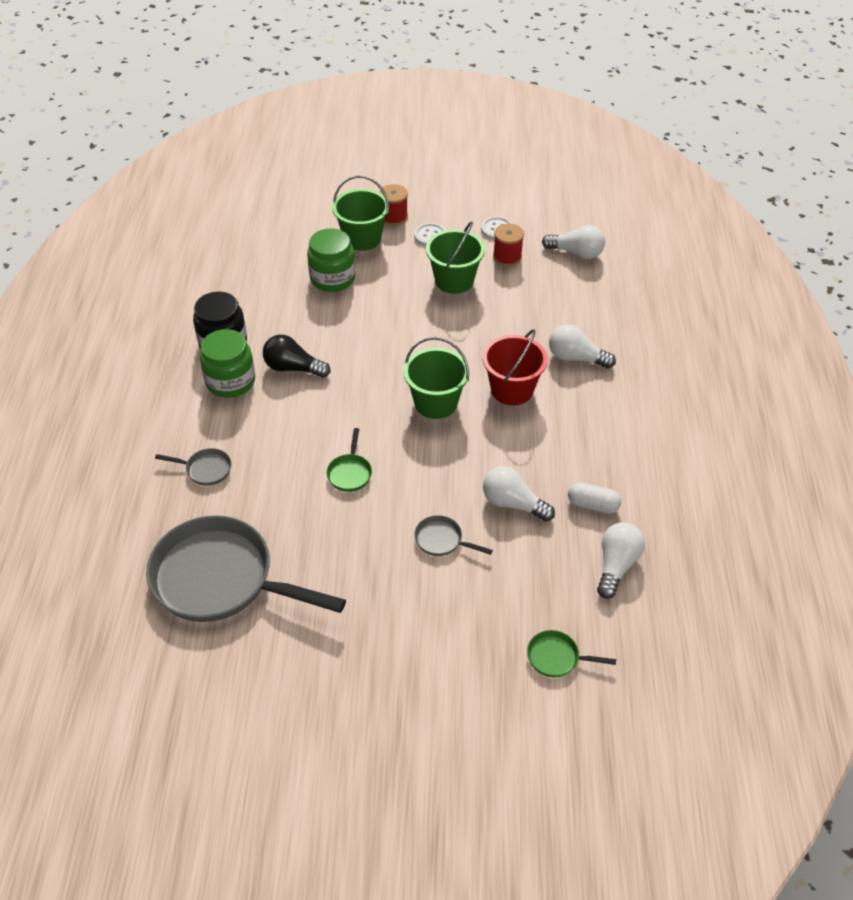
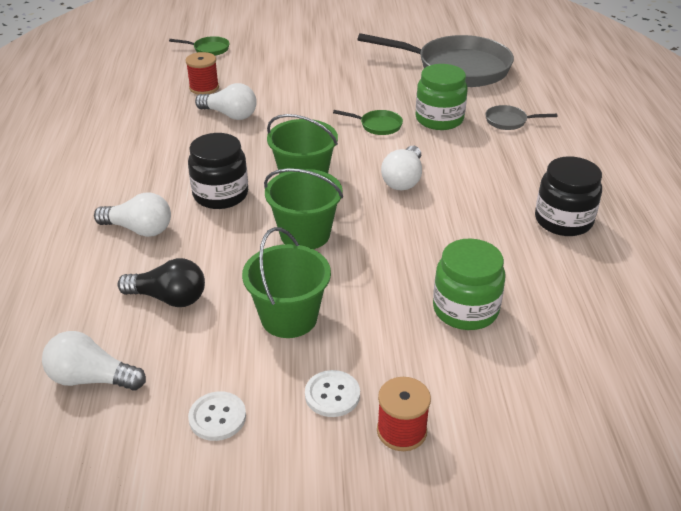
camera: 175 degrees right, 10 degrees down
(230, 381) = (530, 185): green jar -> green jar (439, 119)
(293, 368) = (468, 201): black light bulb -> black light bulb (169, 298)
(350, 473) = (378, 125): green pan -> green pan turned 105 degrees clockwise
(362, 238) = (443, 381): green bucket -> green bucket (305, 234)
(442, 540) = (291, 93): grey pan -> none
(507, 257) = (206, 363): red spool -> red spool (204, 88)
(512, 390) = (220, 195): red bucket -> black jar
(593, 505) = (159, 117): white capsule -> none
(616, 565) = (152, 87): white light bulb -> white light bulb (403, 179)

